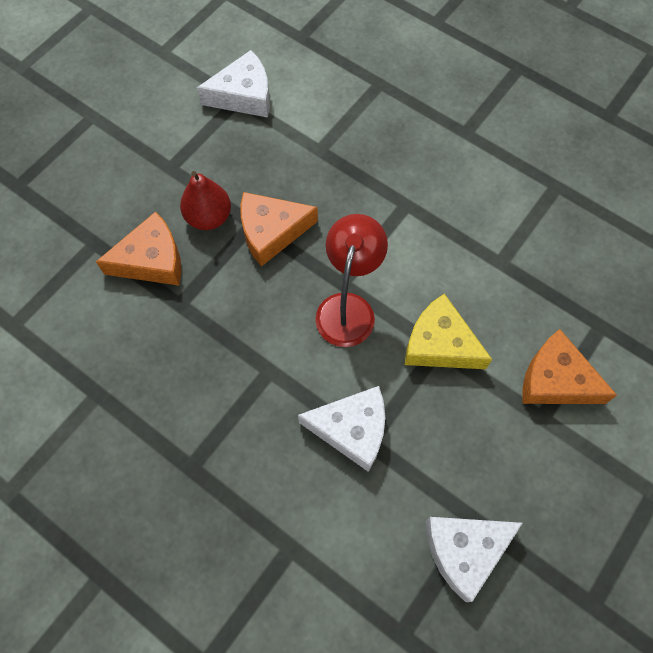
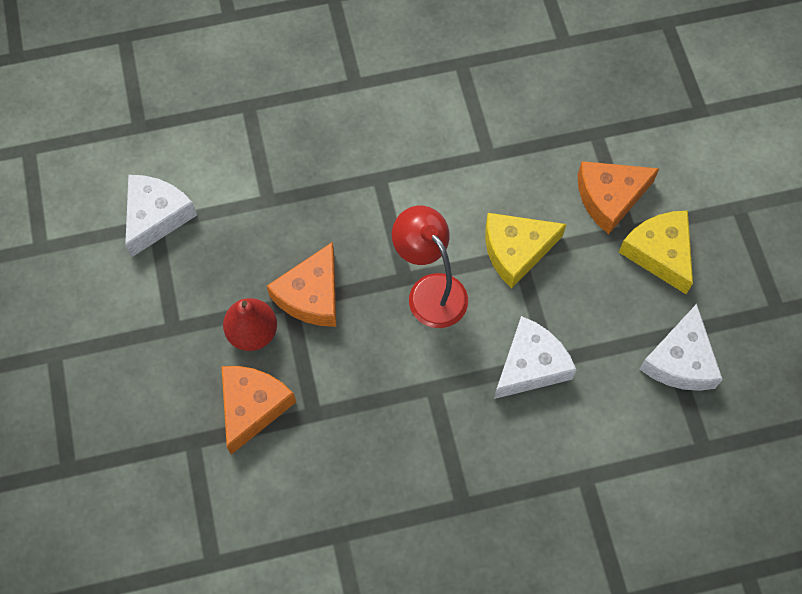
camera: 50 degrees left, 0 degrees up
(546, 458) = (659, 253): none -> yellow cheese

